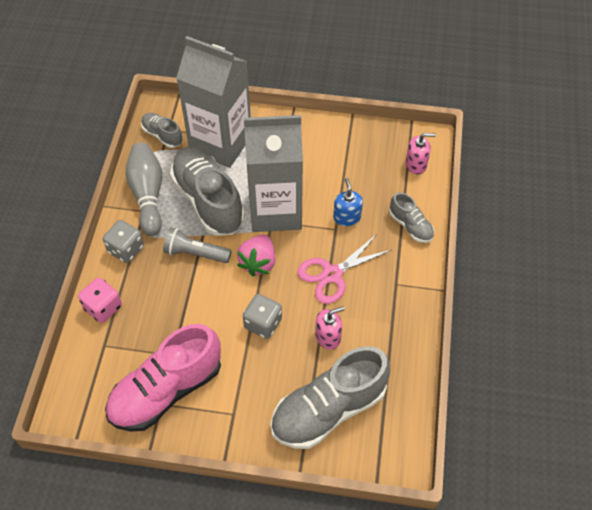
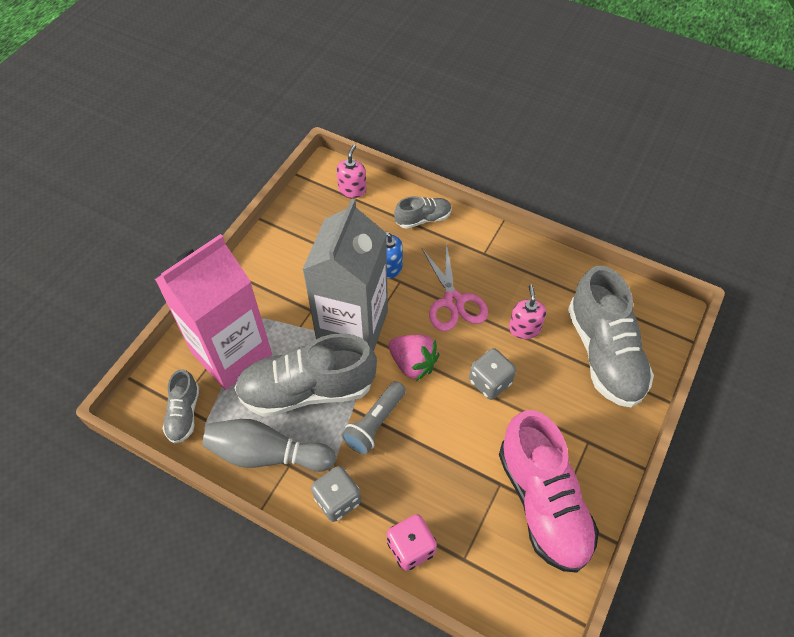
camera: 70 degrees left, 0 degrees up
(162, 135) = (184, 413): grey shoe -> grey shoe turned 60 degrees counterclockwise
(221, 143) = (232, 354): grey carton -> pink carton

